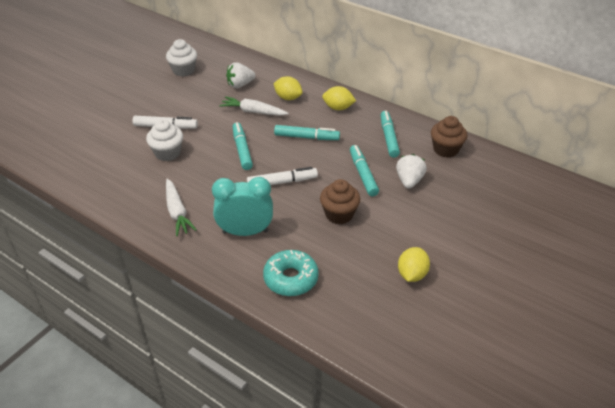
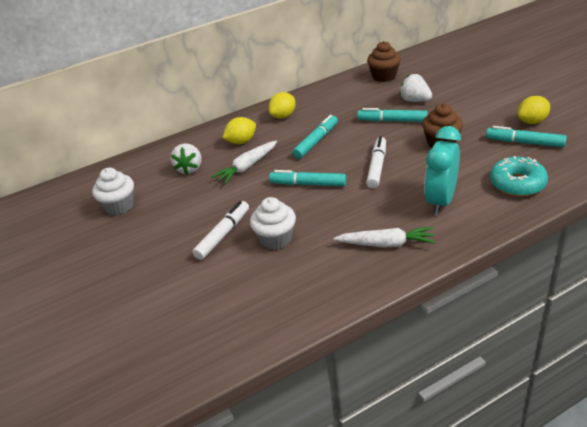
camera: 60 degrees left, 5 degrees down
(389, 138) = (349, 98): turquoise marker -> turquoise marker (524, 142)
(412, 274) = (532, 121): yellow lemon -> yellow lemon turned 75 degrees counterclockwise

